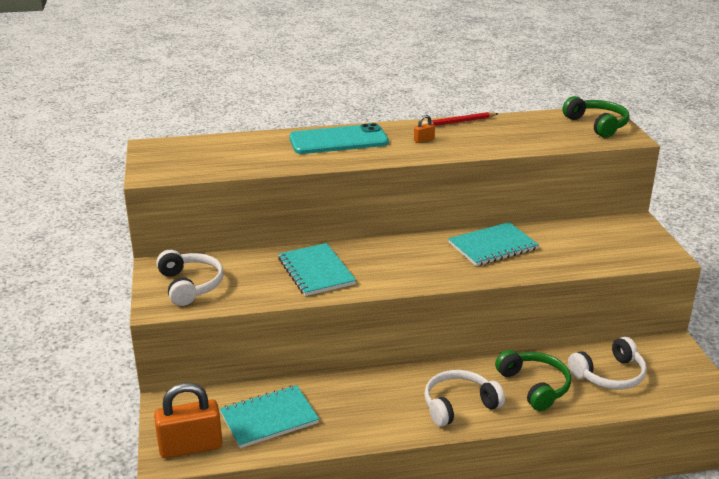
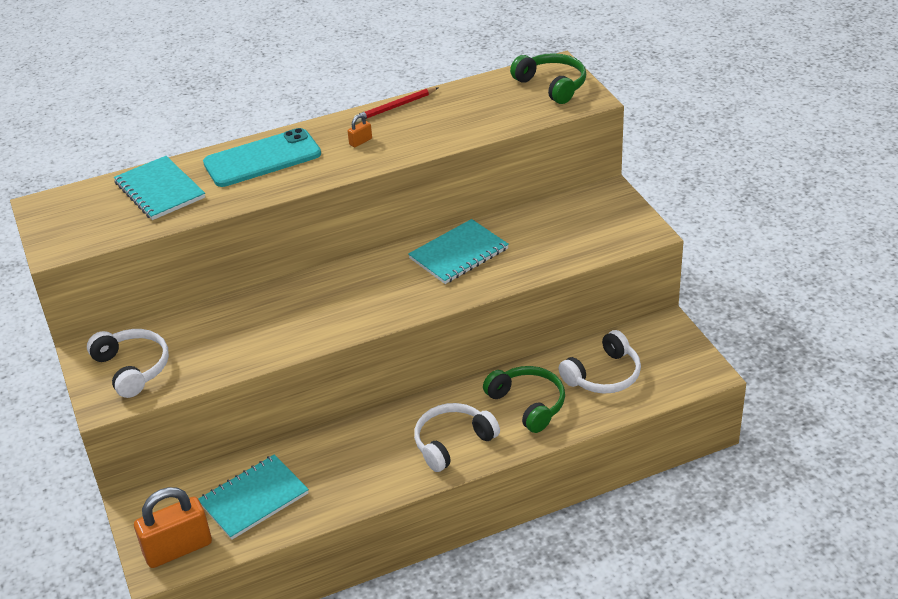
camera: 10 degrees left, 10 degrees up
(316, 271) = (270, 323): turquoise notebook -> turquoise notebook (159, 190)

